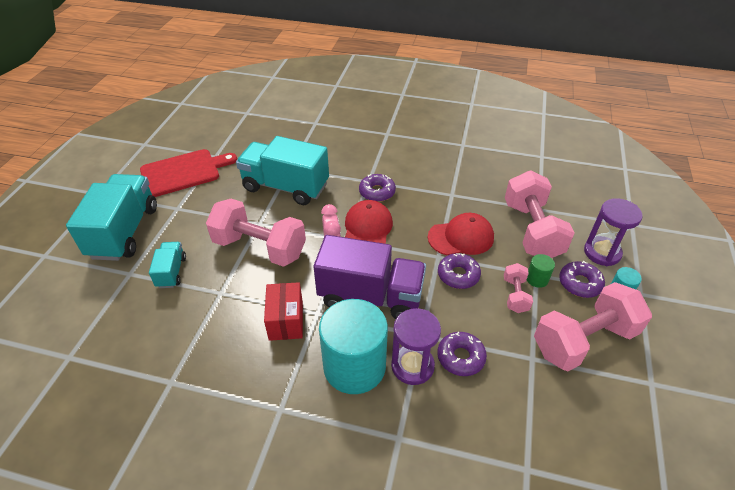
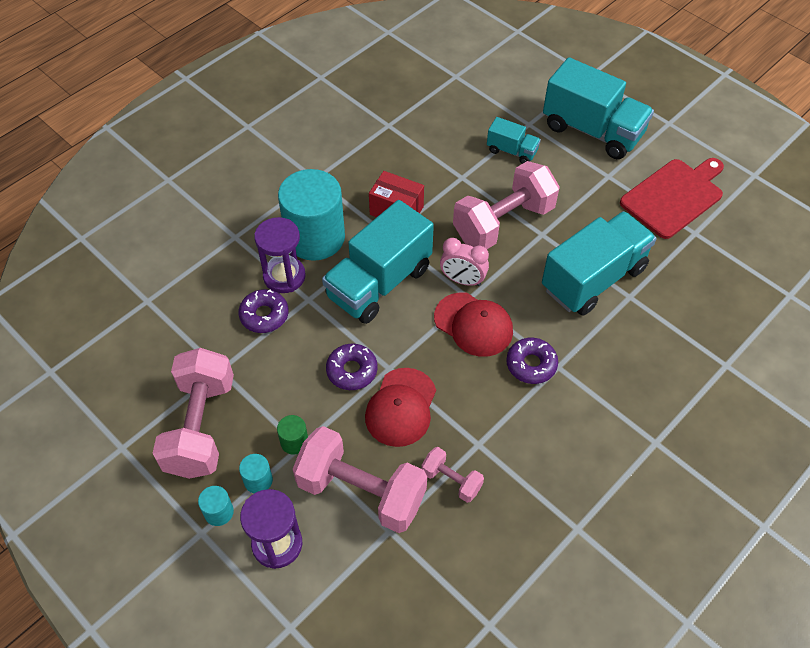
camera: 120 degrees right, 10 degrees up
(184, 172) = (674, 196): red cutting board -> red cutting board turned 135 degrees counterclockwise
(370, 296) = (379, 283): purple truck -> turquoise truck
(515, 295) = (291, 405): pink dumbbell -> pink dumbbell (451, 480)
(580, 283) = (258, 480): purple donut -> turquoise cylinder

